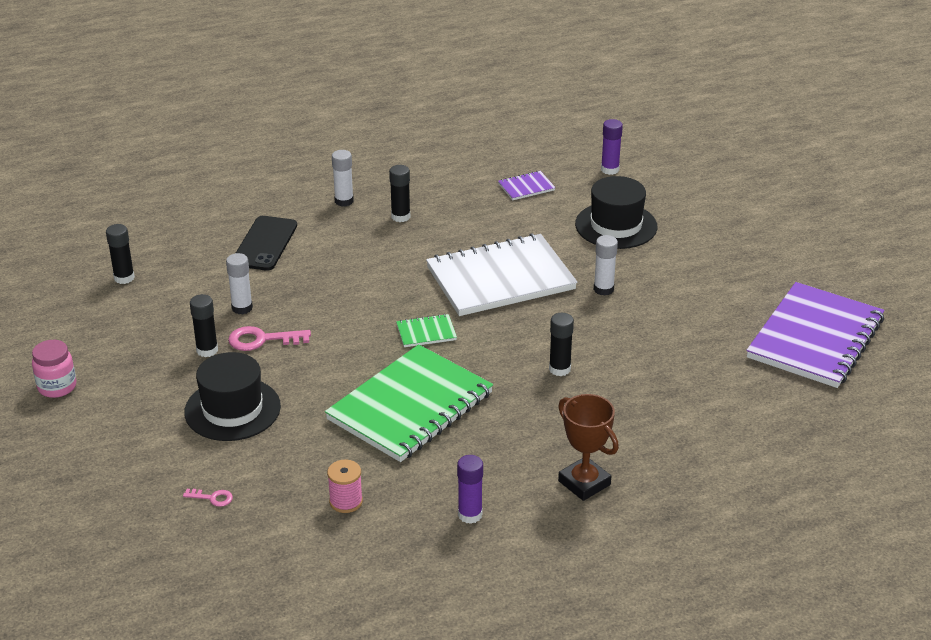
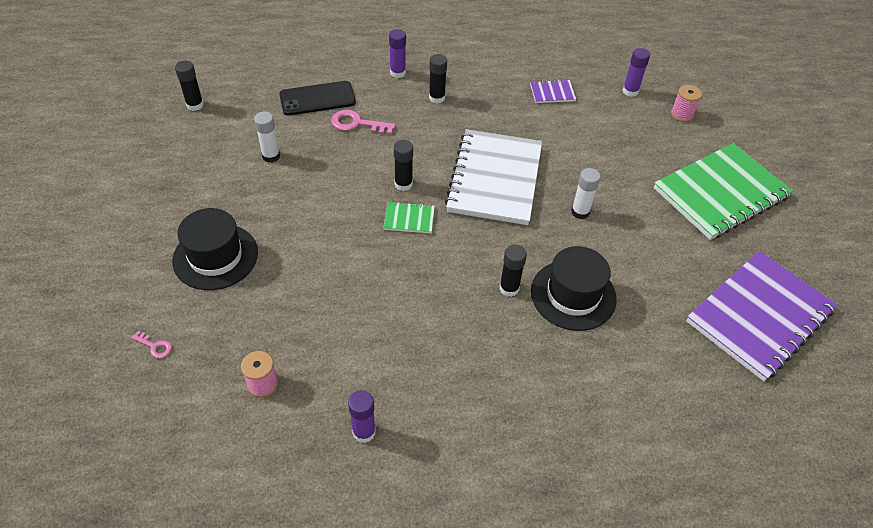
camera: 15 degrees right, 15 degrees up
(57, 387) = (92, 197): pink jar -> none
(207, 350) = (224, 191): black glue stick -> black glue stick (403, 184)
(262, 340) = (272, 192): pink key -> pink key (357, 124)
(265, 244) = (317, 99): black phone -> black phone turned 45 degrees clockwise
(344, 201) = (397, 73): white glue stick -> purple glue stick
(410, 406) = (363, 294): green notebook -> green notebook (720, 193)
(500, 278) = (494, 179): white notebook -> white notebook turned 75 degrees counterclockwise
(584, 483) = (482, 425): brown trophy -> none
(616, 225) = (615, 148): black hat -> black hat (573, 295)
(673, 180) = (681, 114): none -> pink spool

